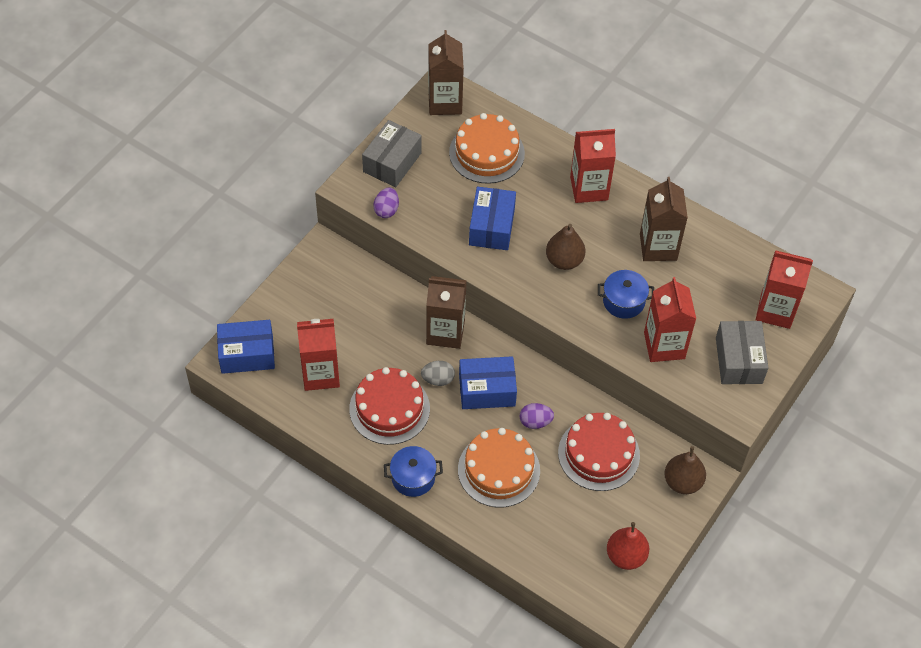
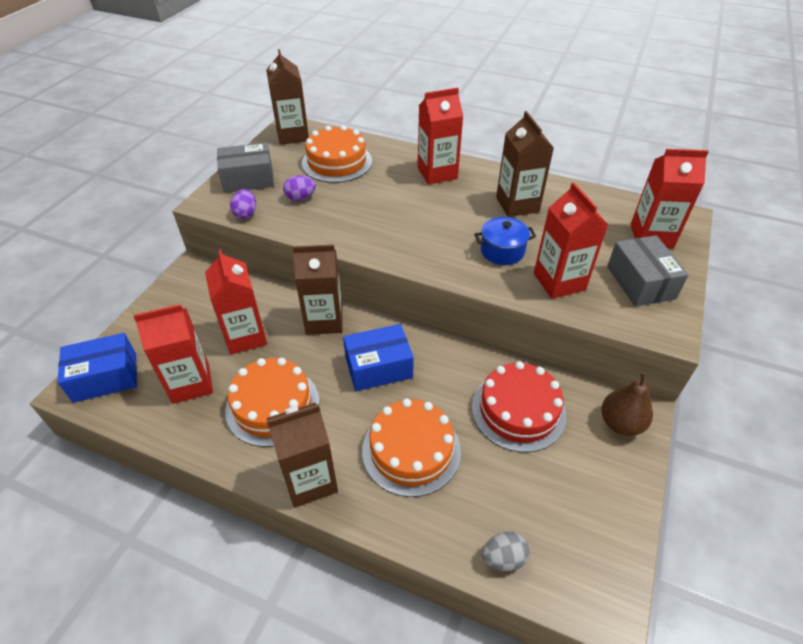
camera: 10 degrees left, 10 degrees down
(371, 336) = (245, 336): none -> red carton
(389, 408) = (272, 405): red cake -> orange cake
(392, 162) = (248, 179): grey box -> grey box turned 60 degrees clockwise
(413, 478) = (310, 480): blue pot -> brown carton
(438, 379) = (323, 366): grey egg -> grey egg (503, 558)
(492, 227) = (353, 212): blue box -> none
(535, 422) = (439, 390): purple egg -> purple egg (300, 198)
(564, 260) = (431, 227): brown pear -> none
(626, 556) = (594, 527): red pear -> none

